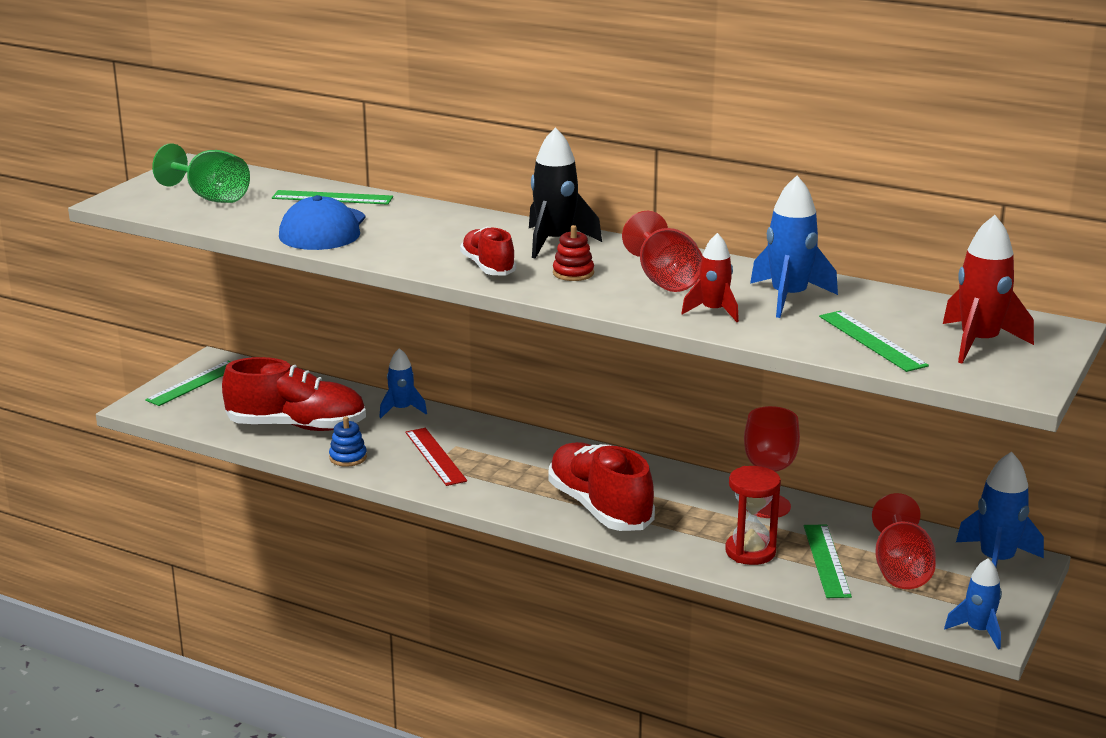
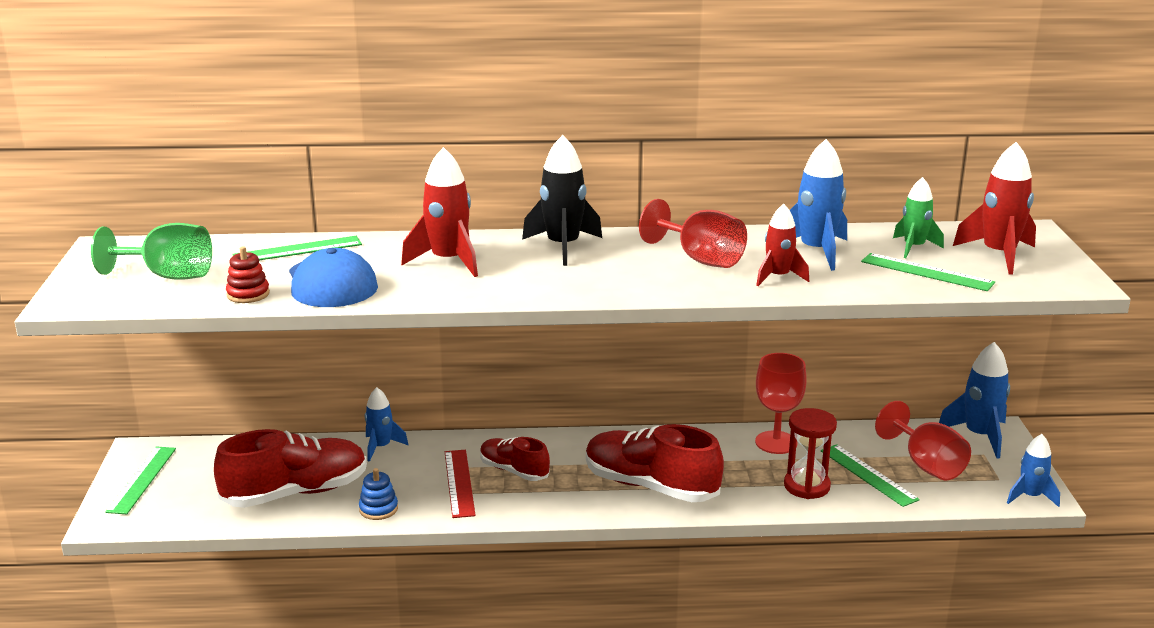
camera: 30 degrees left, 0 degrees up
(435, 456) = (459, 483): red ruler -> red ruler turned 45 degrees clockwise
(439, 233) = (448, 261): none -> red rocket
(488, 267) = (537, 283): red shoe -> red shoe (514, 471)
(573, 273) = (618, 271): red stacking toy -> red stacking toy (248, 294)
(897, 316) = (914, 248): none -> green rocket

